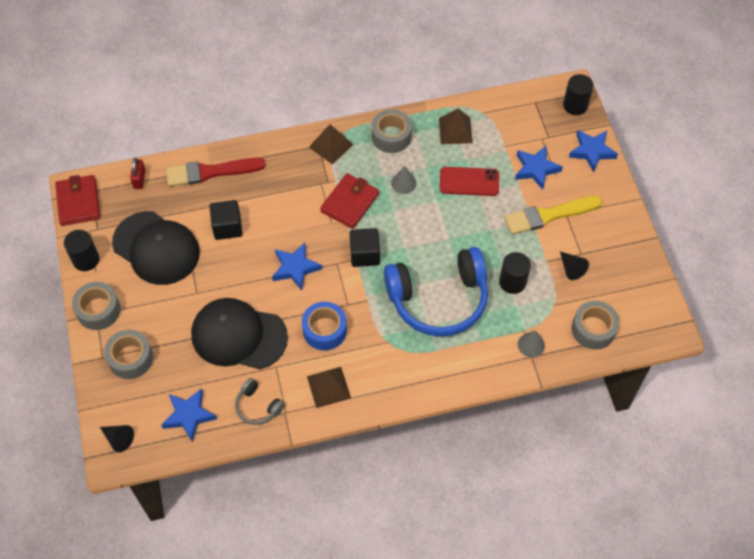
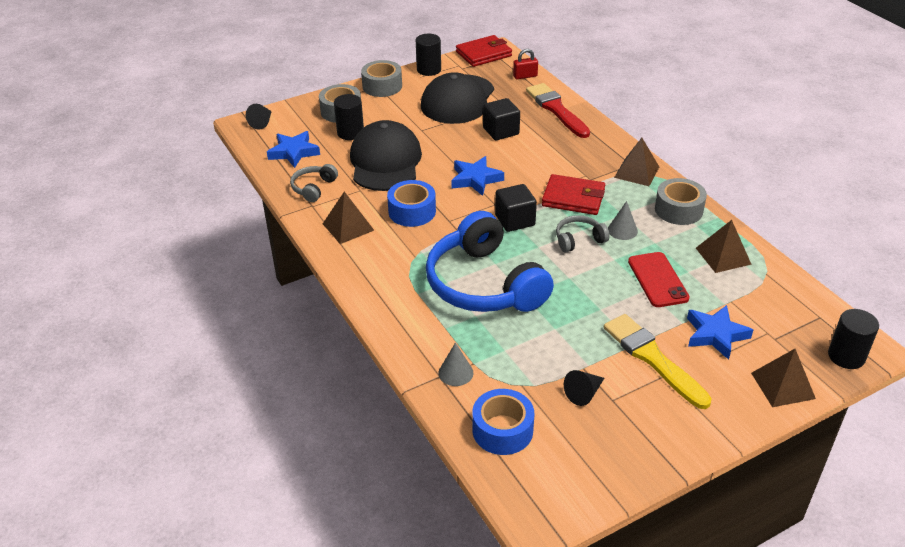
camera: 75 degrees right, 20 degrees down
(405, 217) = (579, 239): none -> grey headphones
(512, 282) = (536, 341): black cylinder -> black cylinder (350, 133)
(592, 151) = (782, 385): blue star -> brown pyramid
(593, 329) = (502, 430): grey tape -> blue tape

